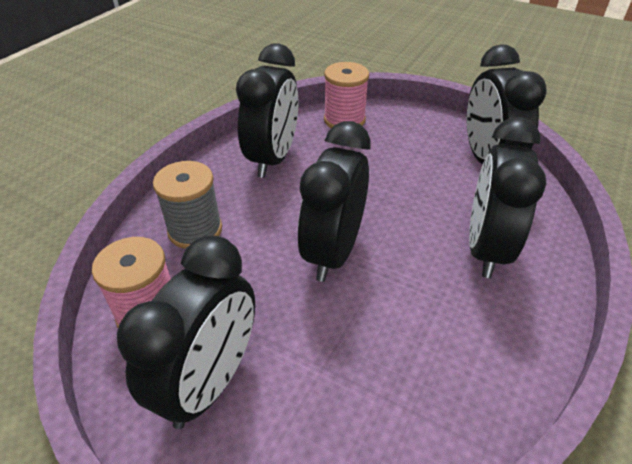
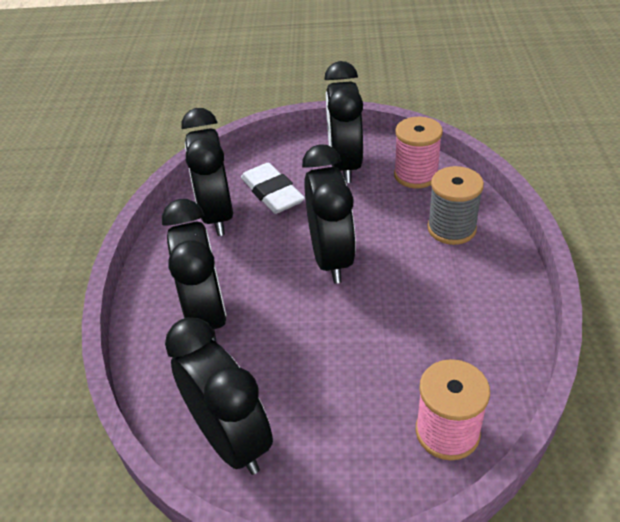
camera: 155 degrees right, 0 degrees up
(273, 159) = (467, 325): black clock -> black clock (217, 215)
(343, 383) = (272, 193): none -> white eraser

